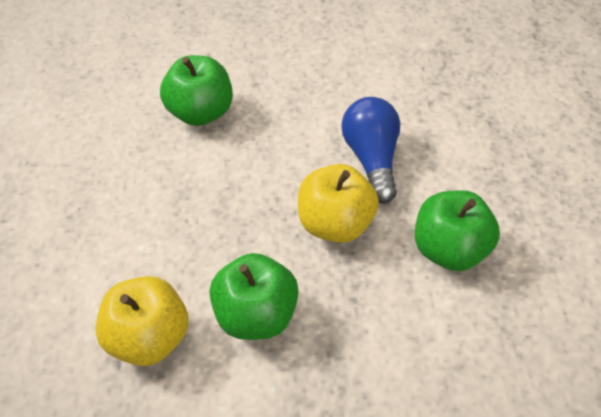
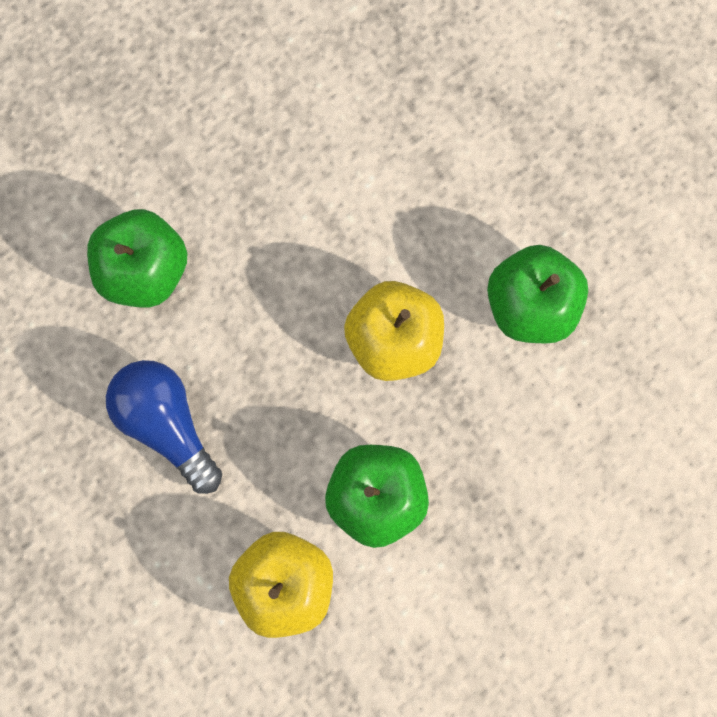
camera: 30 degrees left, 25 degrees up
(371, 159) = (386, 229): blue light bulb -> blue light bulb (166, 425)

